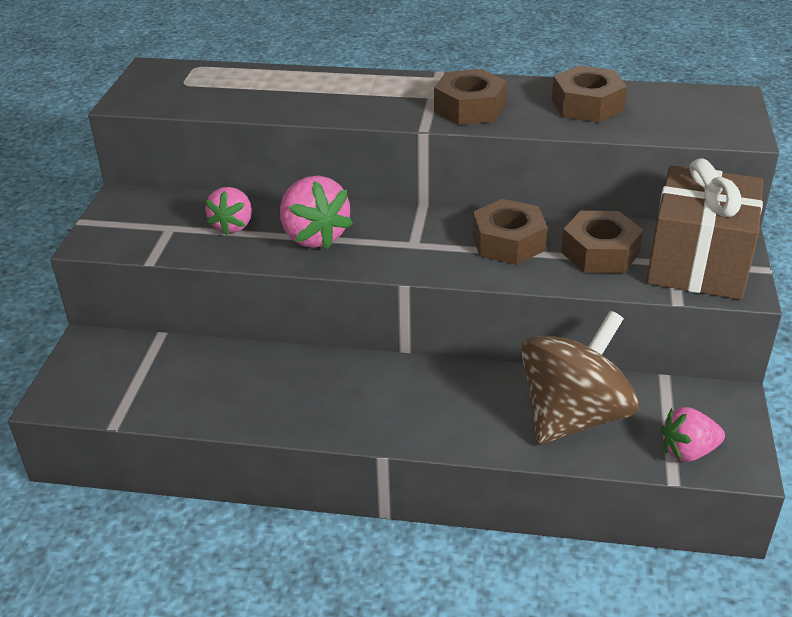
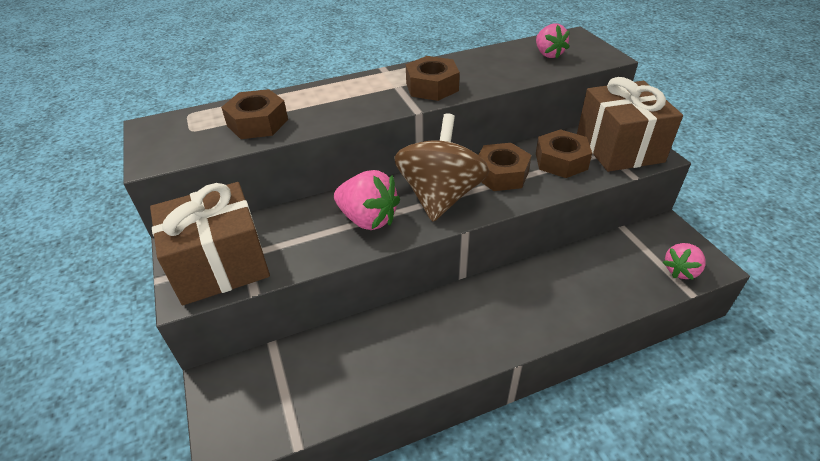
camera: 30 degrees left, 5 degrees up
(141, 228) = (220, 265): none -> brown gift
(233, 225) = (297, 234): pink strawberry -> pink strawberry (548, 54)
(573, 416) = (602, 277): brown spinning top -> brown spinning top (440, 196)
(587, 105) = (502, 63): brown nut -> brown nut (258, 123)

